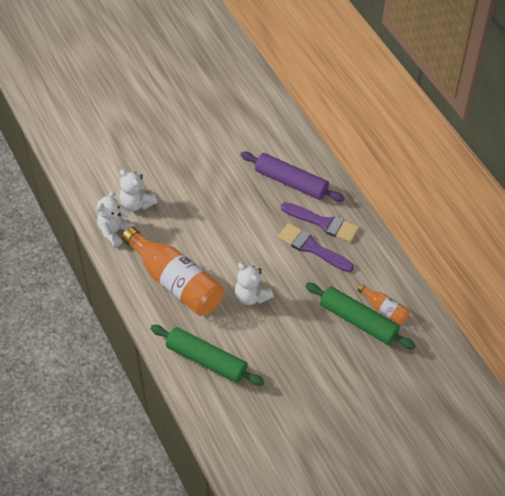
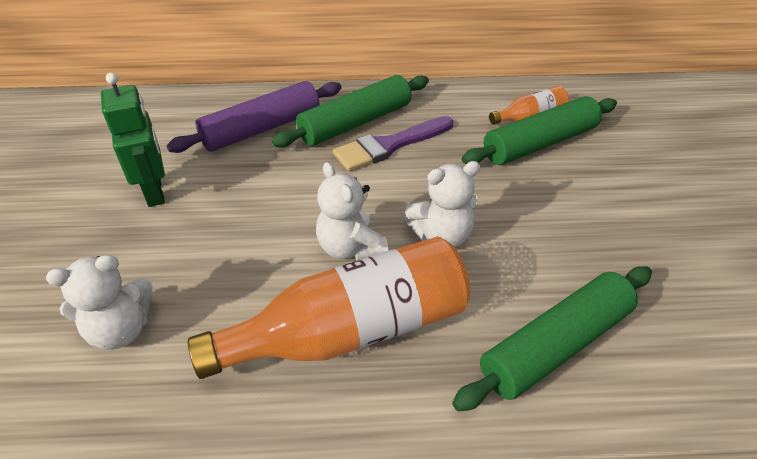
camera: 65 degrees left, 10 degrees down
(115, 231) = (151, 396): white teddy bear -> white teddy bear (350, 248)
(217, 166) = (155, 192): none -> green robot
(323, 223) = (355, 123): purple brush -> green rolling pin

